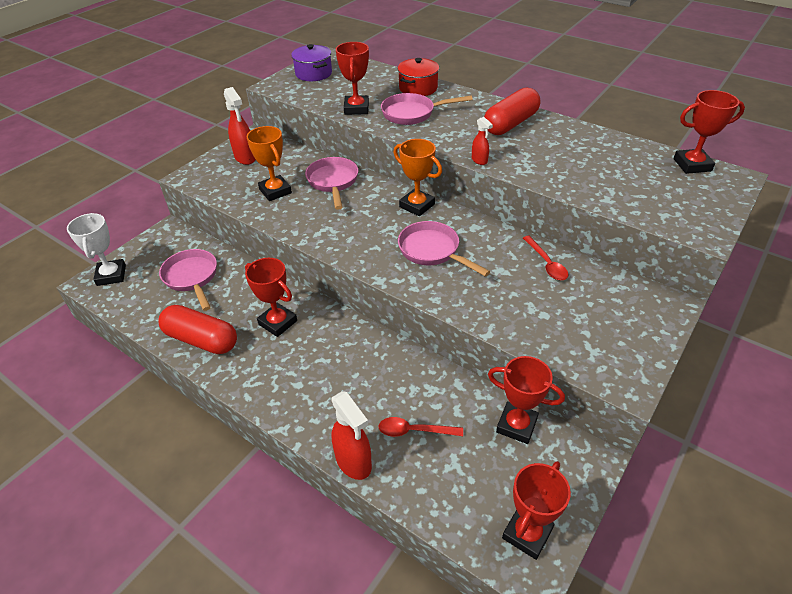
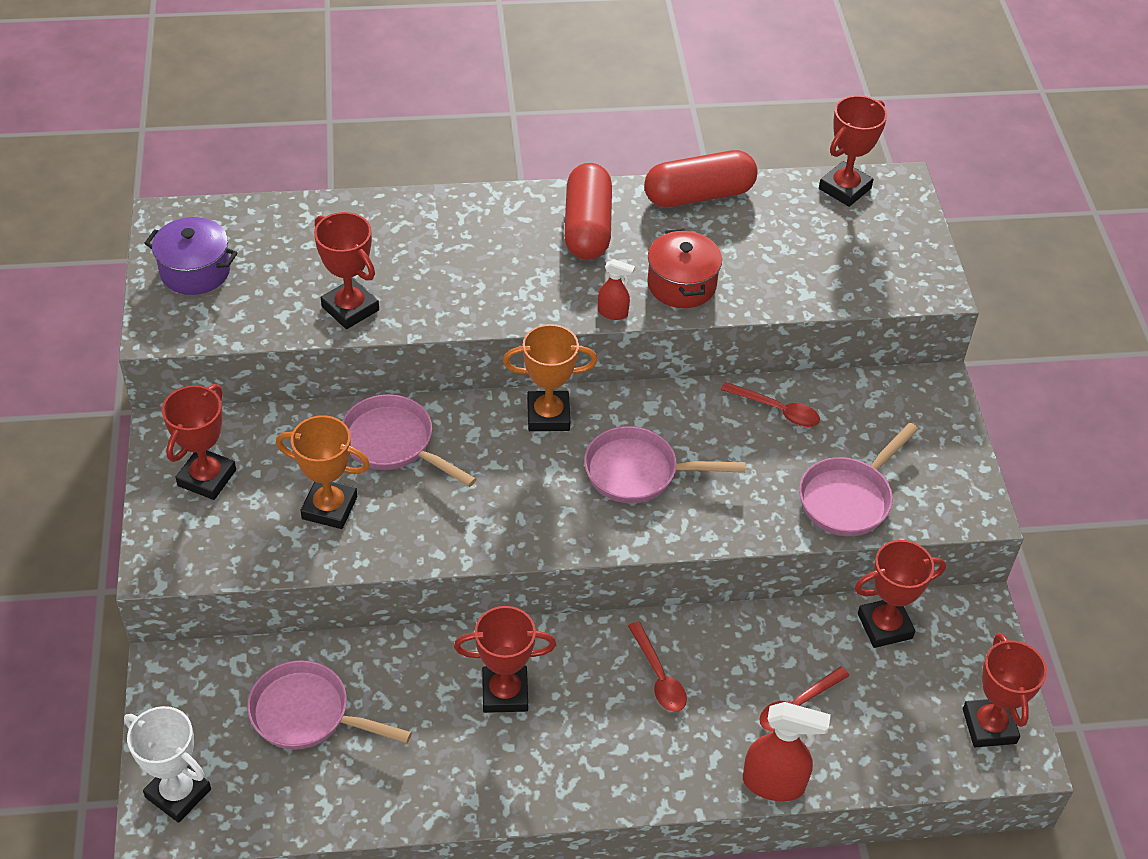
camera: 45 degrees left, 5 degrees up
(201, 339) = (436, 783): red capsule -> red capsule (699, 195)
(245, 158) = (207, 478): red spray bottle -> red trophy
(357, 364) = (658, 676): none -> red spoon
(412, 113) = (440, 276): pink pan -> pink pan (849, 498)
(418, 88) = (394, 221): red pot -> red pot (681, 284)

